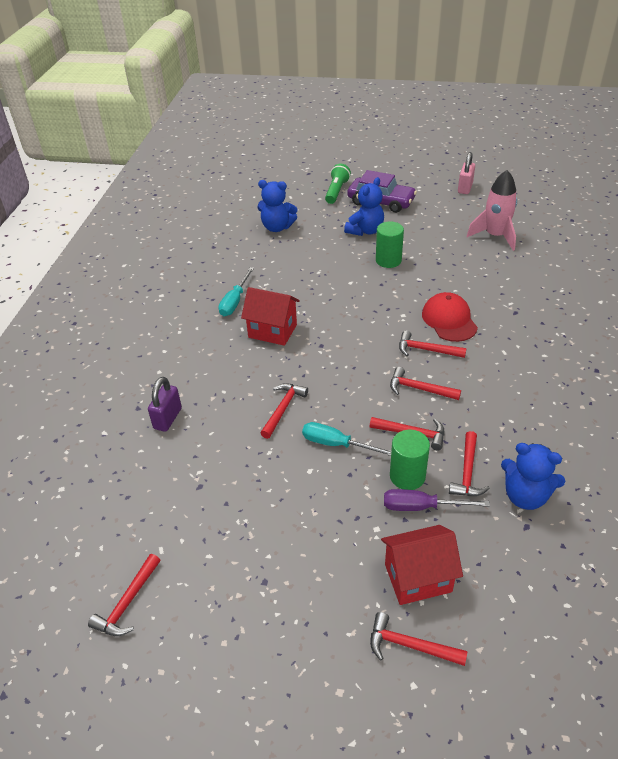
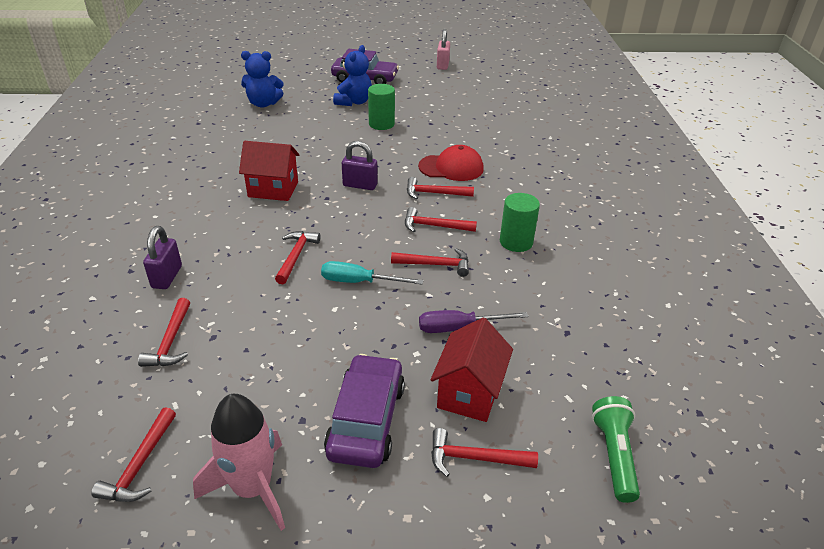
camera: 15 degrees left, 5 degrees down
(235, 301) = (228, 167): turquoise screwdriver -> none
(320, 591) = (366, 420): none -> purple car
(336, 191) = (319, 73): green flashlight -> green flashlight (614, 455)
(355, 333) = (360, 185): none -> purple padlock
(407, 476) = (438, 302): green cylinder -> green cylinder (516, 242)
(418, 578) = (469, 393): red house -> red house turned 45 degrees counterclockwise
(449, 320) = (451, 168): red cap -> red cap turned 120 degrees clockwise
(467, 472) = (498, 292): red hammer -> red hammer (171, 341)
(495, 236) = (479, 100): pink rocket -> pink rocket (253, 488)
(525, 496) = (559, 306): blue teddy bear -> none

